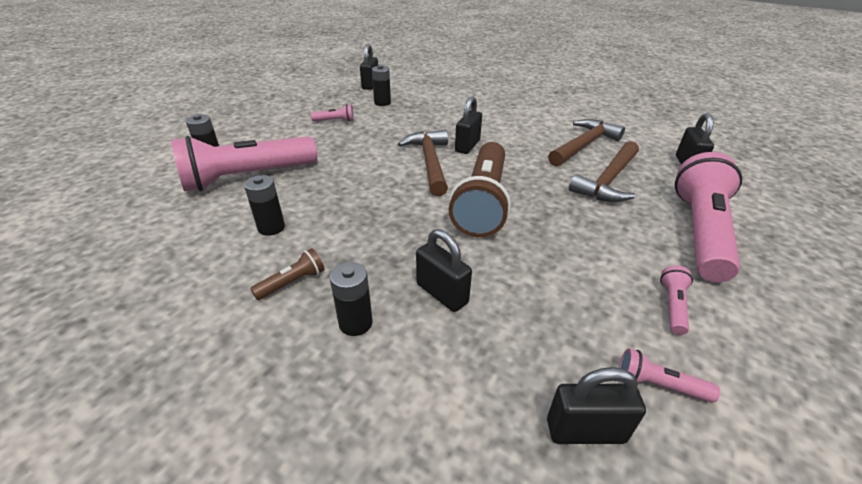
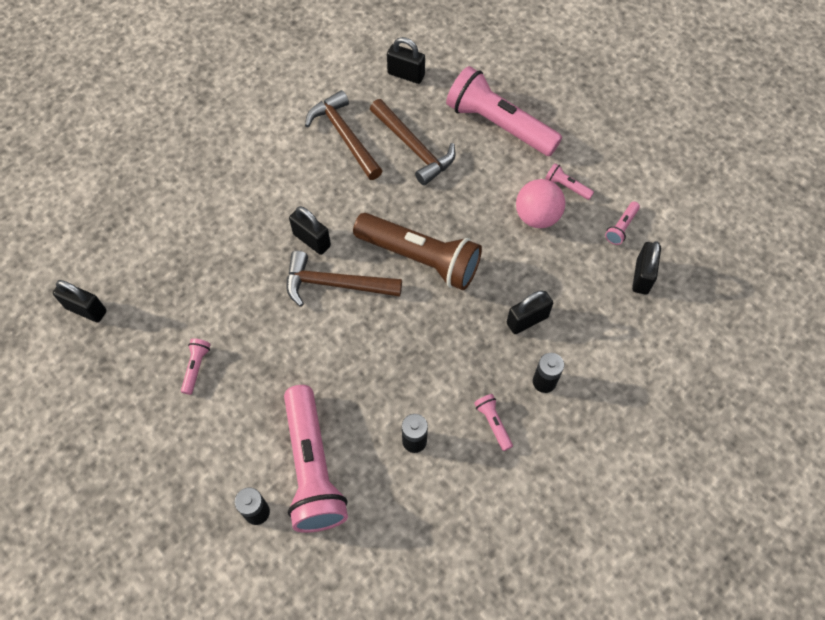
camera: 75 degrees left, 25 degrees up
(292, 282) = (493, 423): brown flashlight -> pink flashlight
(382, 103) = (159, 304): black battery -> none
(600, 282) = (537, 216): none -> pink ball

